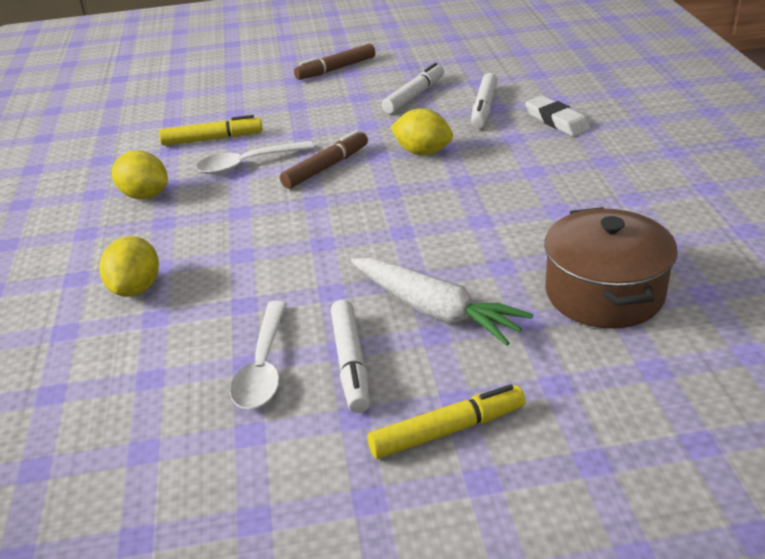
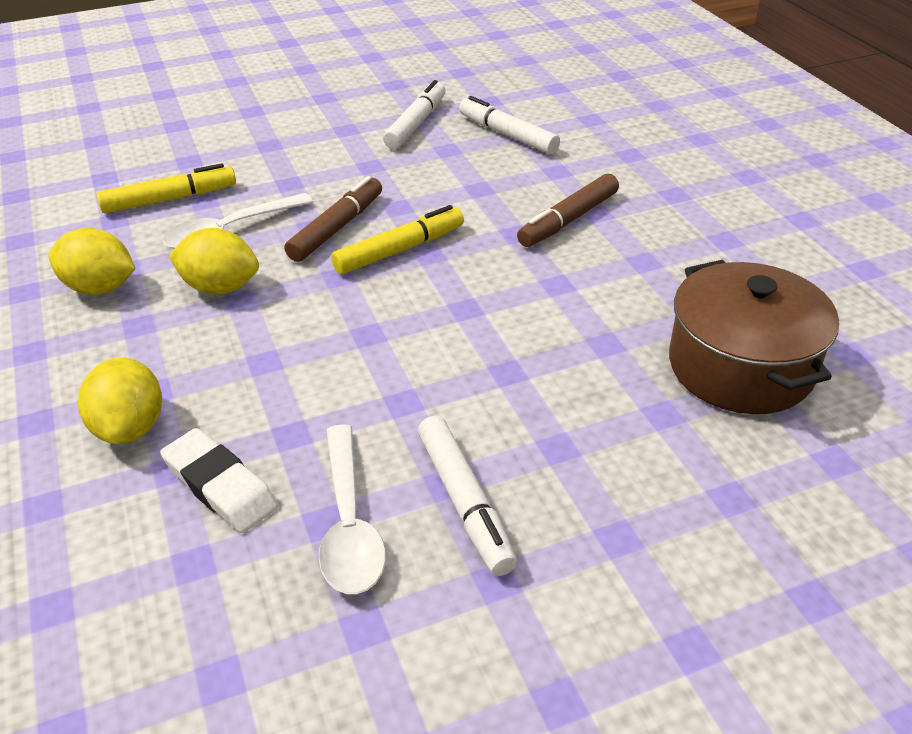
camera: 15 degrees left, 5 degrees up
(336, 69) = (304, 93): brown marker -> brown marker (568, 220)
(422, 152) = (453, 198): yellow lemon -> yellow lemon (220, 287)
(435, 310) = (547, 414): white carrot -> none
(447, 430) = (623, 583): yellow marker -> yellow marker (400, 250)
(484, 108) = (507, 135): white marker -> white marker turned 135 degrees clockwise
(556, 121) = (600, 146): white eraser -> white eraser (220, 486)

